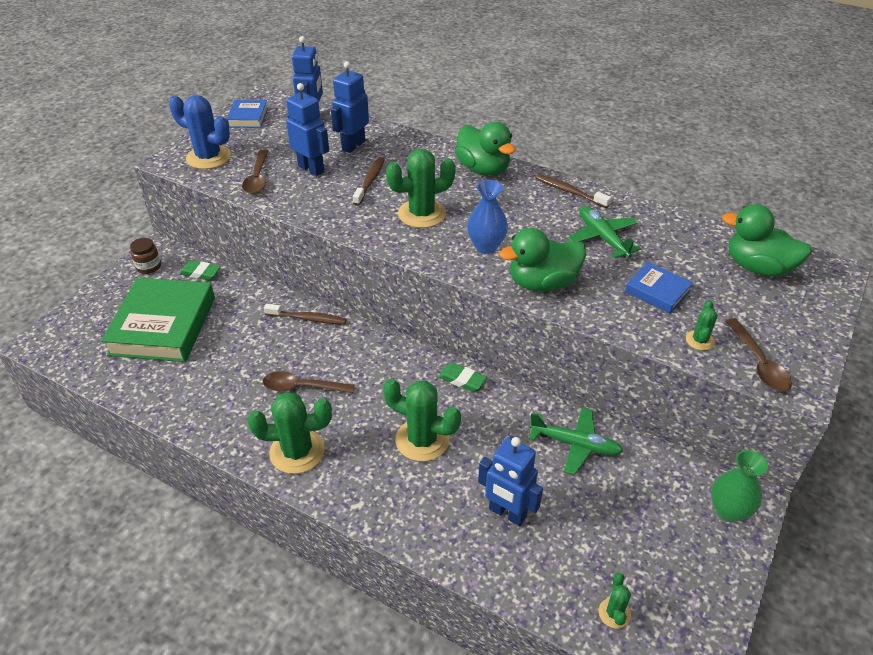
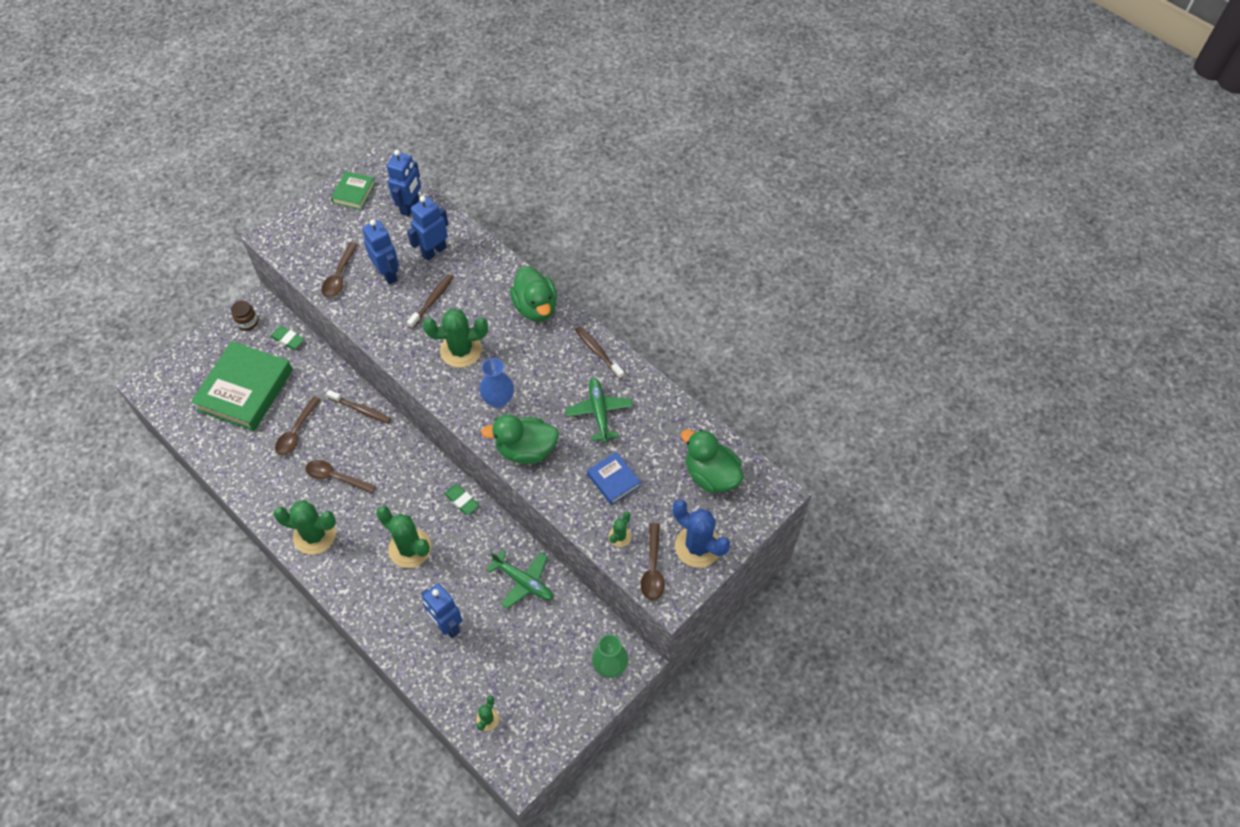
camera: 15 degrees right, 15 degrees up
(208, 157) = (305, 240): blue cactus -> blue cactus (698, 546)
(238, 353) = (296, 432): none -> brown spoon
(248, 117) = (354, 193): blue book -> green book

